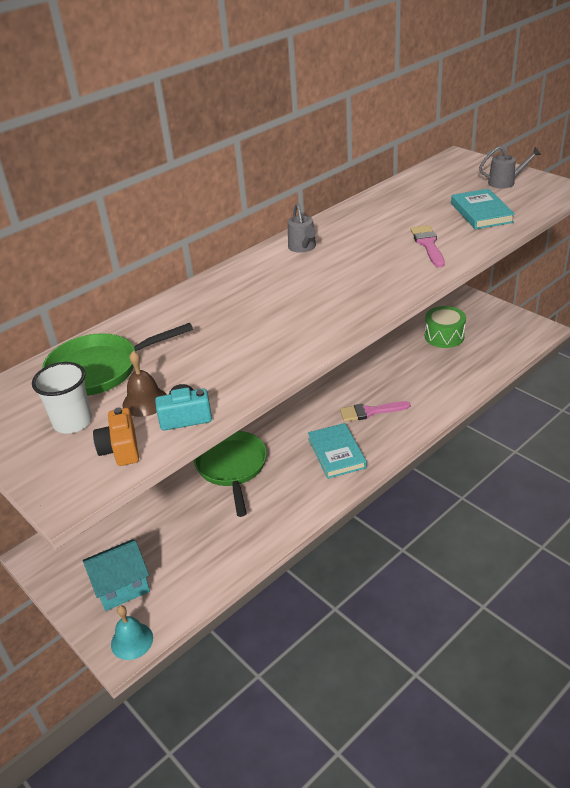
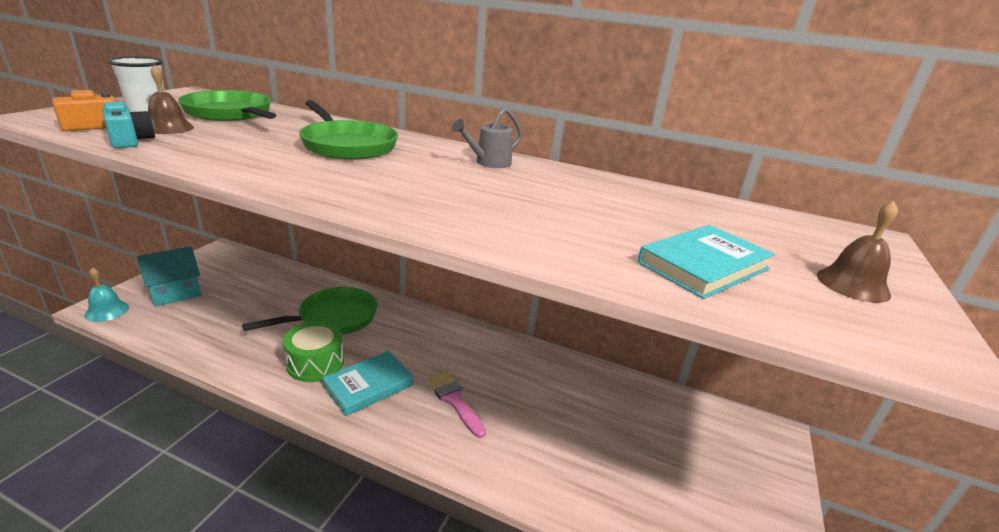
camera: 60 degrees right, 10 degrees down
(121, 586) = (175, 292): turquoise house -> turquoise house turned 75 degrees counterclockwise
(237, 305) = (347, 145): none -> green pan
(428, 244) = (553, 228): pink brush -> none
(444, 336) = (659, 449): green drum -> green drum (315, 363)
(505, 182) = (852, 284): grey watering can -> brown bell

